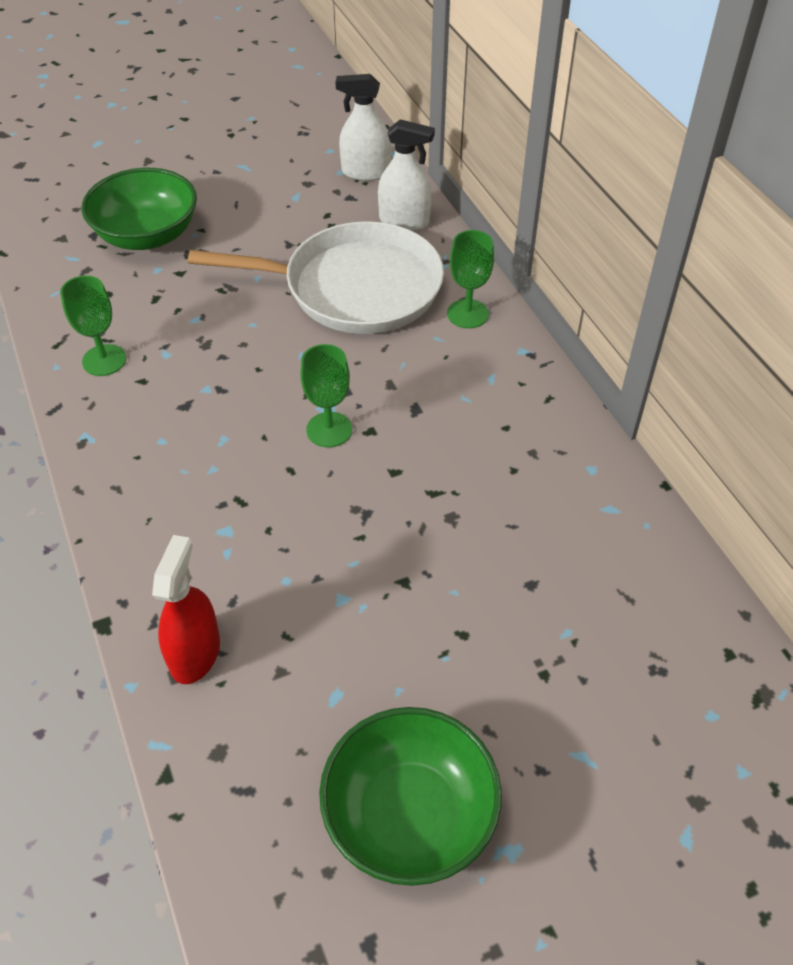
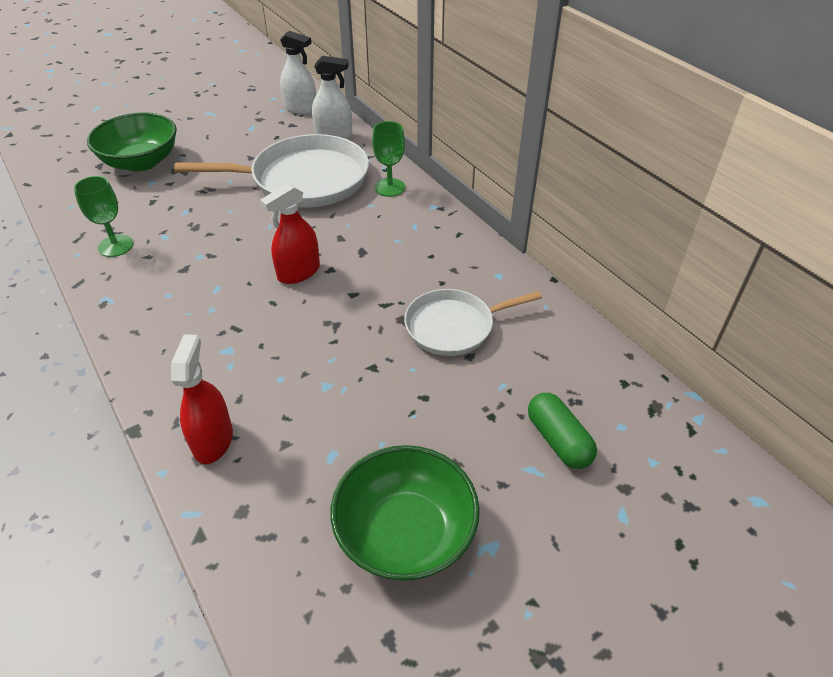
camera: 10 degrees left, 5 degrees down
(329, 430) = (298, 272): green goblet -> red spray bottle
(365, 172) = (300, 109): white spray bottle -> white spray bottle turned 150 degrees counterclockwise
(518, 538) = (454, 326): none -> white pan
(625, 721) = (558, 440): none -> green capsule

